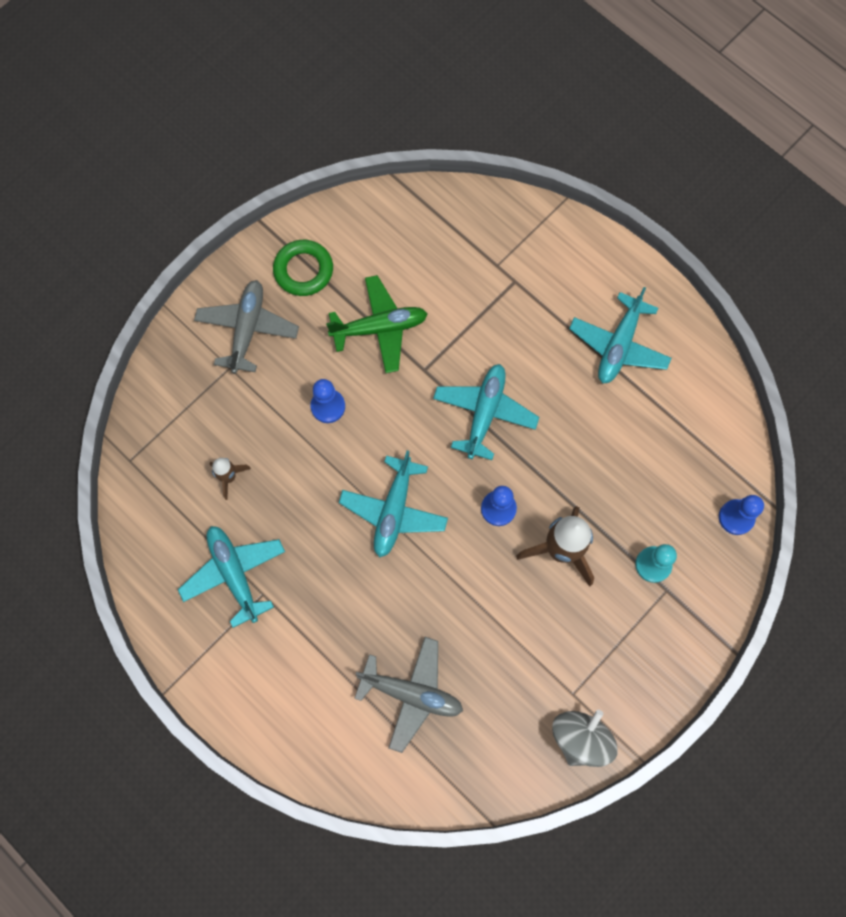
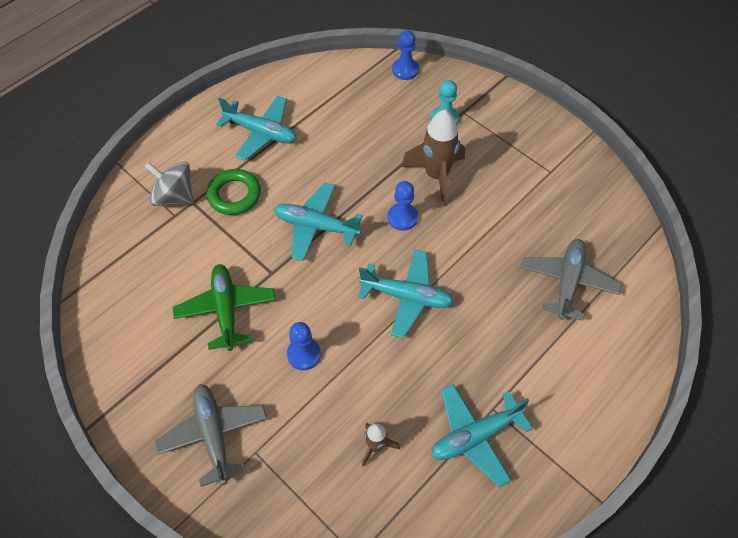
camera: 90 degrees left, 15 degrees down
(247, 329) = (214, 435): grey plane -> grey plane turned 60 degrees clockwise
(303, 270) = (154, 381): green ring -> green ring (234, 195)
(580, 738) = (583, 168): grey spinning top -> grey spinning top (174, 196)

